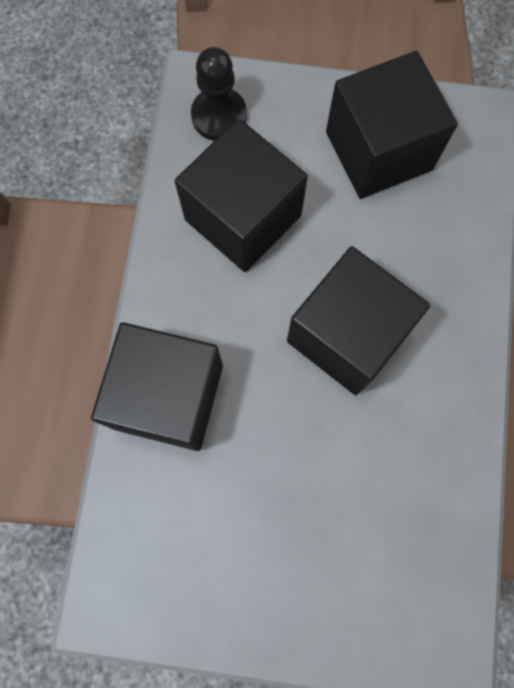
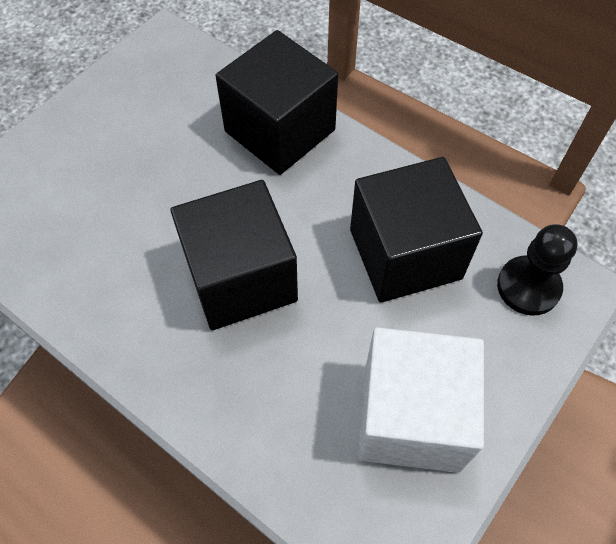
camera: 120 degrees right, 15 degrees down
(378, 151) = (411, 417): black cube -> white cube

